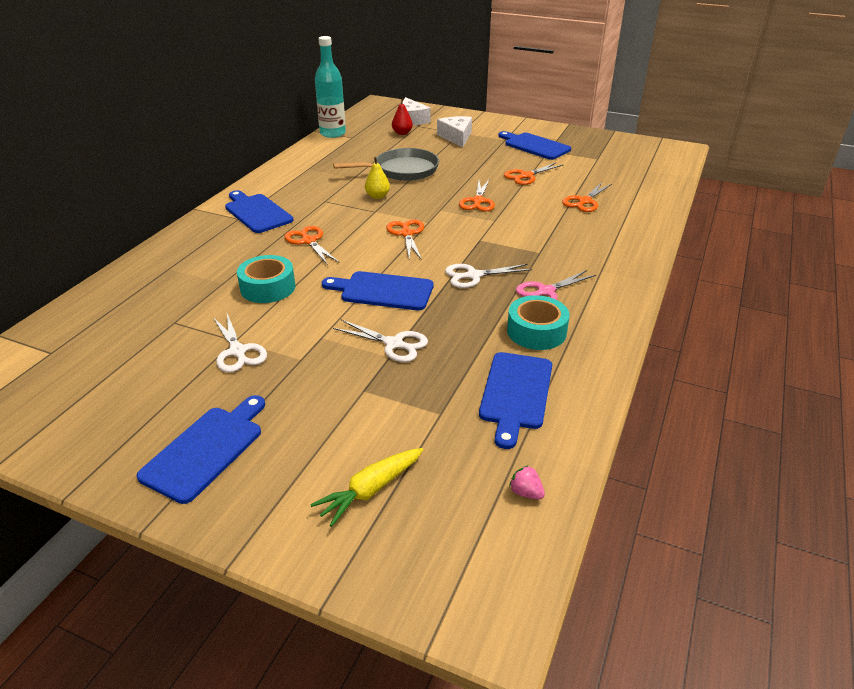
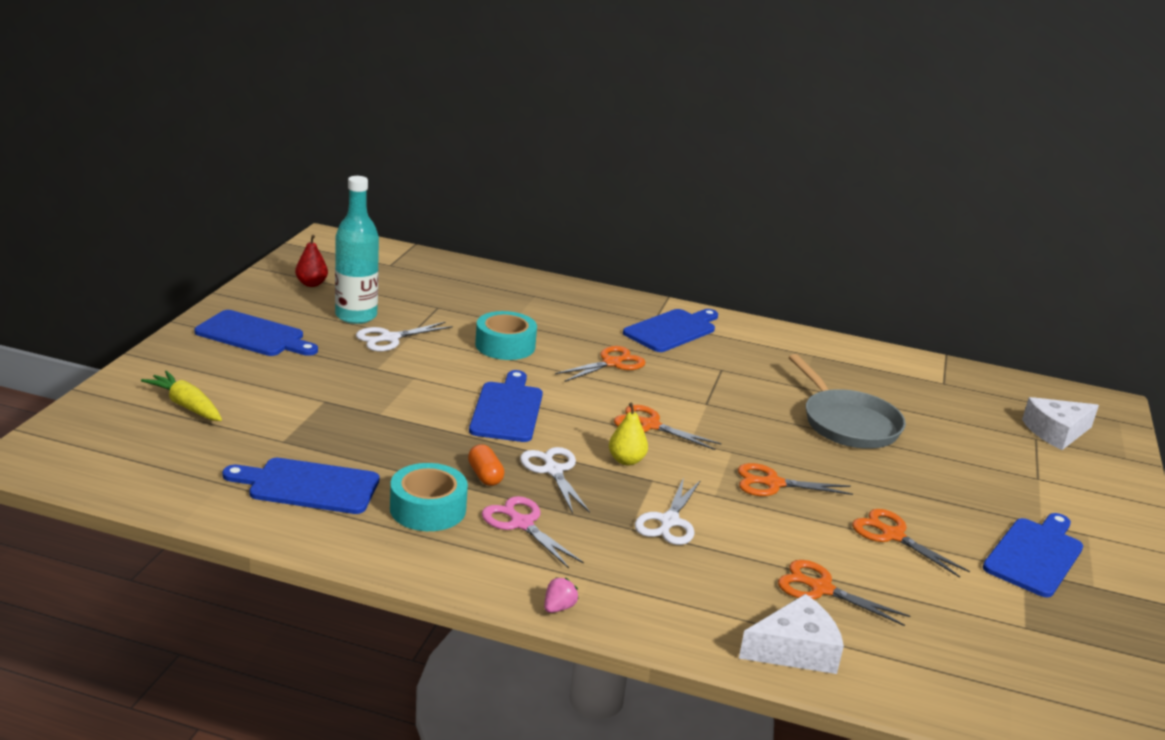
camera: 80 degrees right, 10 degrees down
(332, 133) = (946, 368): turquoise bottle -> turquoise bottle (356, 316)
(377, 196) = (751, 404): yellow pear -> yellow pear (626, 460)
(394, 344) = (402, 416): white scissors -> white scissors (669, 521)
(402, 133) = (992, 424): red pear -> red pear (311, 284)
(407, 234) = (650, 425): orange scissors -> orange scissors turned 135 degrees counterclockwise
(456, 137) = (1013, 473): white cheese -> white cheese (795, 650)
(485, 304) = (485, 476): none -> orange capsule
(526, 492) = (160, 482): pink strawberry -> pink strawberry (558, 607)

